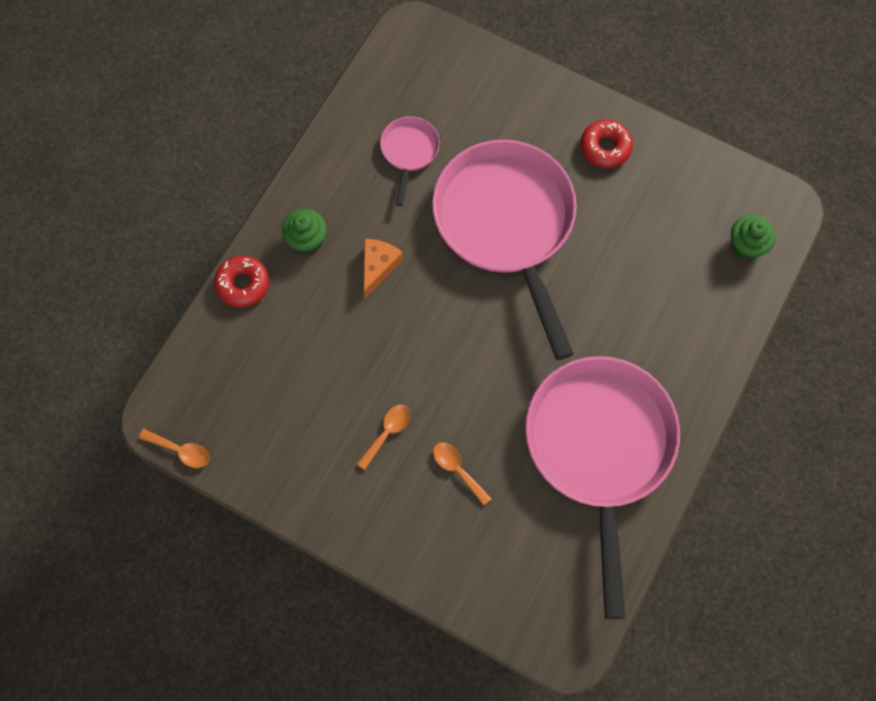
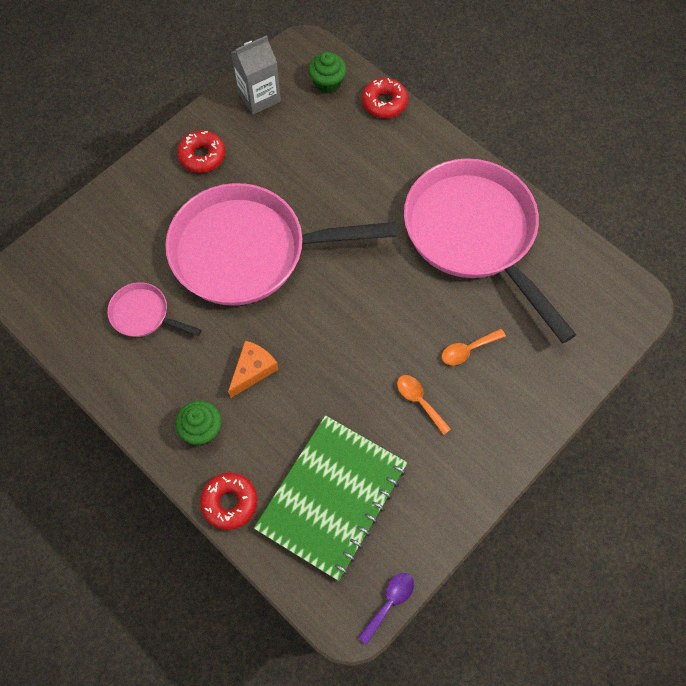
camera: 75 degrees left, 5 degrees down
(181, 450) = (389, 603): orange spoon -> purple spoon
(269, 373) = (332, 497): none -> green notebook
(378, 266) = (253, 370): orange cheese -> orange cheese turned 90 degrees clockwise
(599, 448) = (474, 234): pink pan -> pink pan turned 45 degrees clockwise
(700, 180) = (259, 97): none -> grey carton
(741, 312) = (384, 103): none -> red donut

